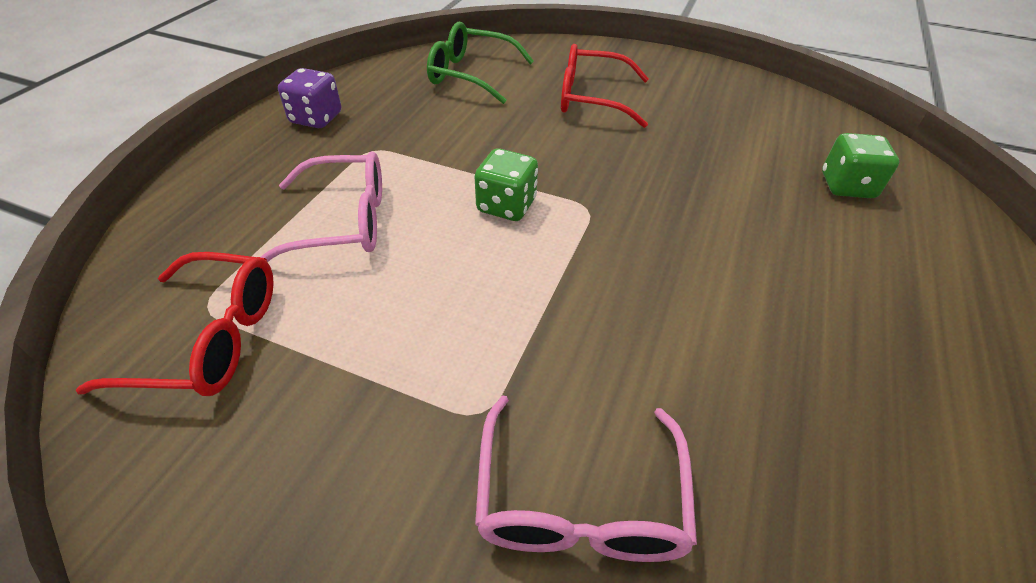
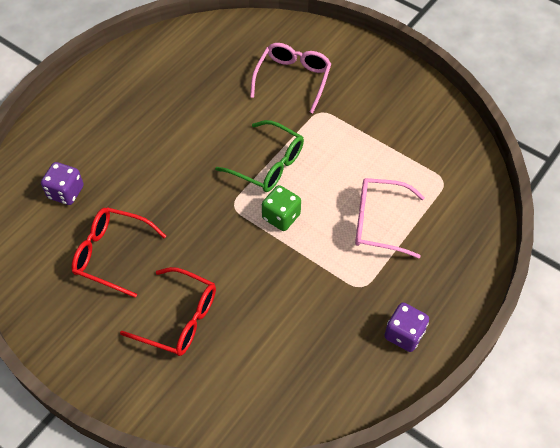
camera: 165 degrees left, 10 degrees up
(210, 339) = (437, 163): red glasses -> red glasses (111, 254)
(470, 74) = (270, 378): green glasses -> green glasses (268, 164)
(847, 186) = (66, 192): green dice -> purple dice

